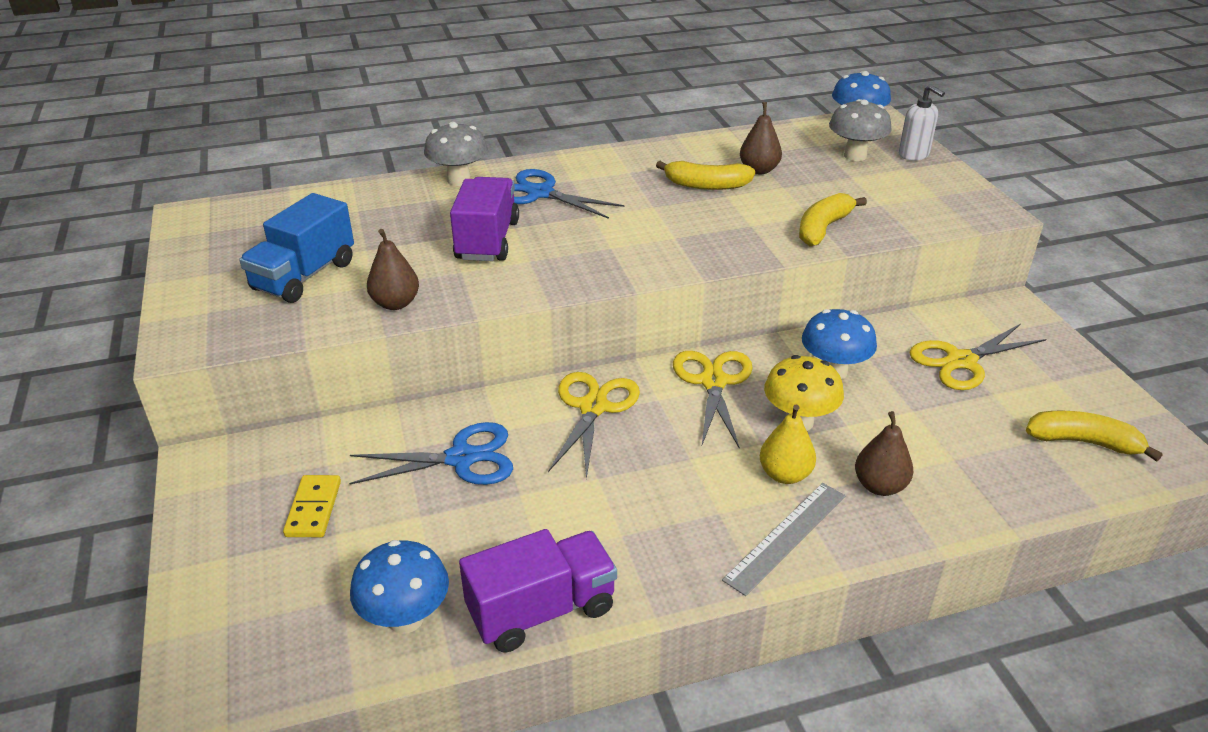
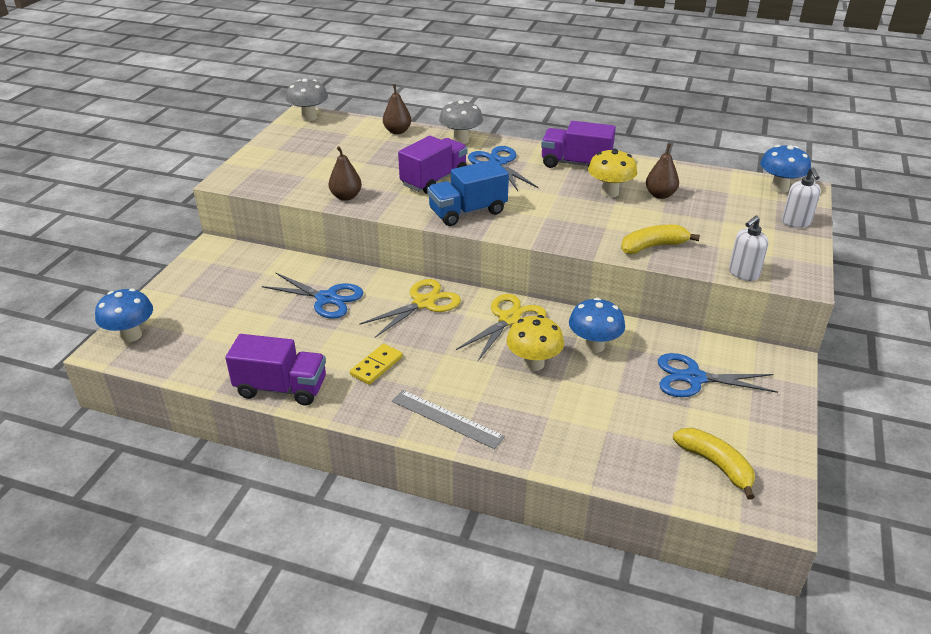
camera: 35 degrees right, 0 degrees up
(304, 276) = (319, 166): blue truck -> blue truck (467, 212)
(313, 509) = (235, 291): yellow domino -> yellow domino (376, 366)
(406, 619) = (220, 360): blue mushroom -> blue mushroom (131, 335)
(629, 165) = (575, 164): none -> purple truck
(706, 185) = (609, 193): yellow banana -> yellow mushroom
(785, 474) = (487, 387): yellow pear -> none
(786, 537) = (446, 419): grey ruler -> grey ruler turned 45 degrees clockwise
(855, 156) = (746, 208): grey mushroom -> grey mushroom (309, 117)
(879, 486) = (537, 421): brown pear -> brown pear (397, 131)
(937, 224) = (743, 273): none -> white soap dispenser
(961, 361) = (693, 378): yellow scissors -> blue scissors

